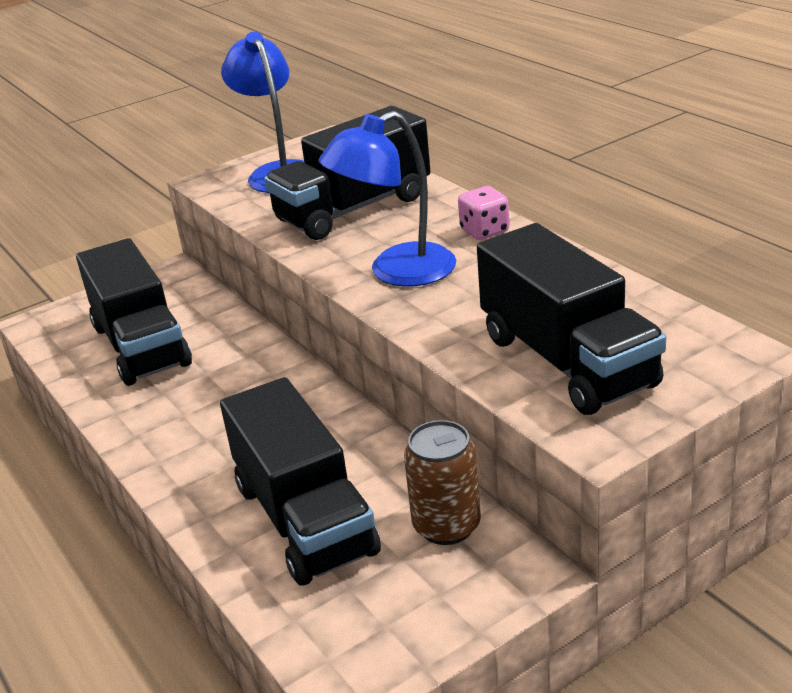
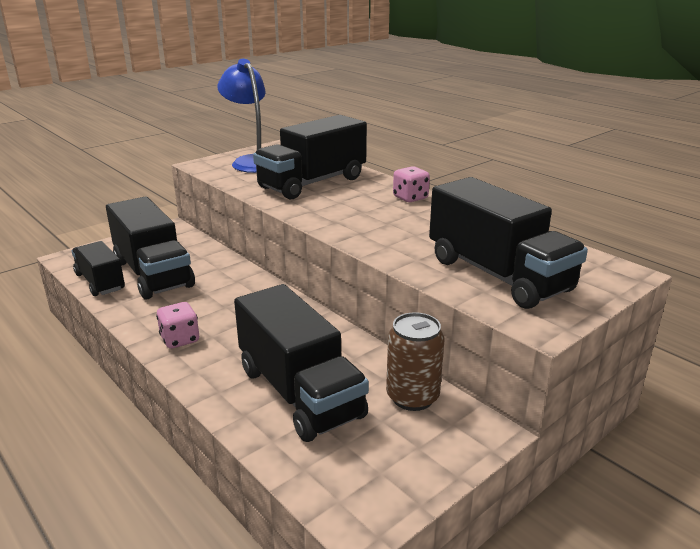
camera: 10 degrees left, 5 degrees down
(73, 359) = (100, 282): none -> black truck
(166, 444) = (180, 339): none -> pink dice
(397, 272) = (354, 219): blue lamp -> none

